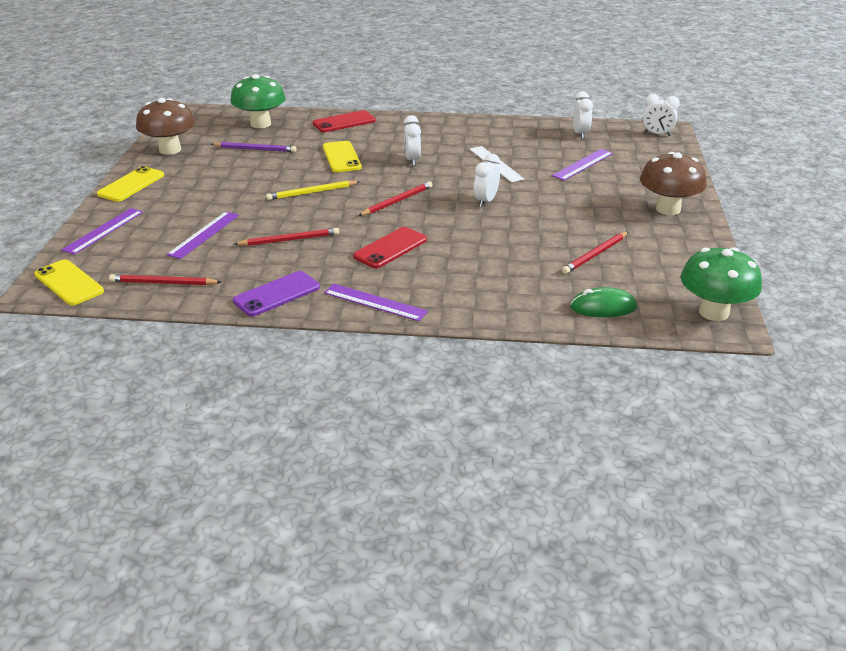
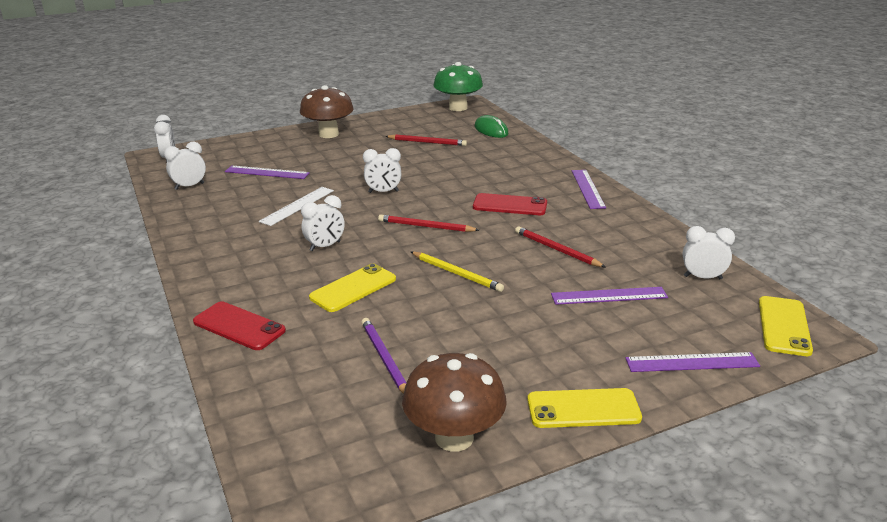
camera: 120 degrees left, 5 degrees down
(163, 283) = (702, 277): red pencil -> white clock
(260, 124) = (292, 396): green mushroom -> none
(277, 294) = (635, 224): purple phone -> none

